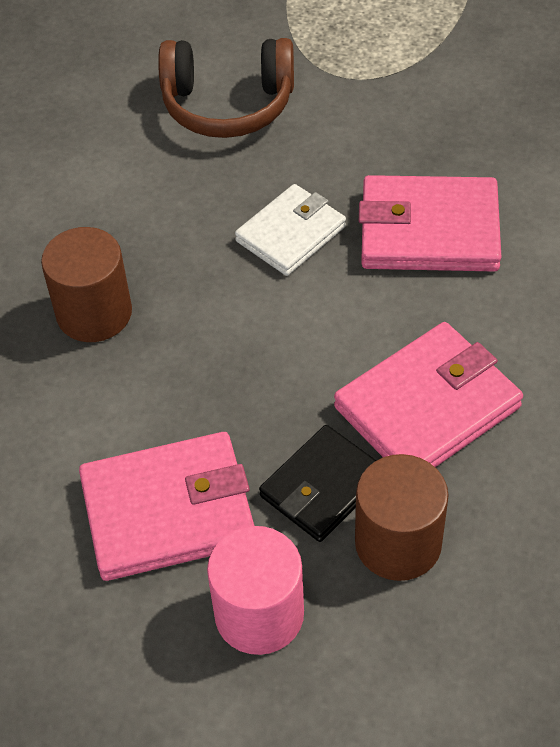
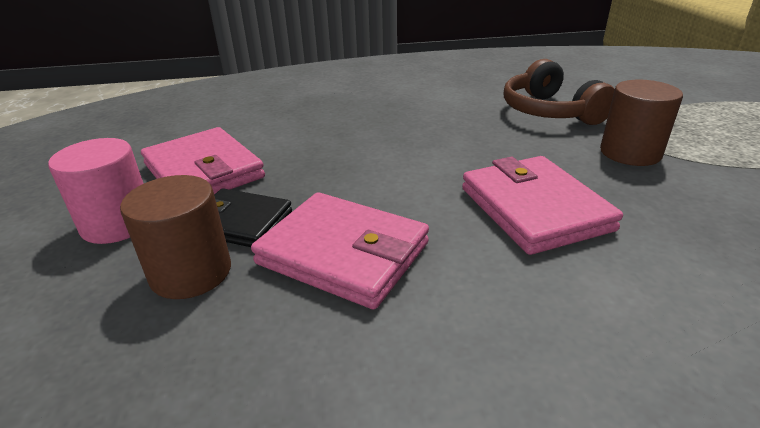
camera: 65 degrees right, 20 degrees down
(94, 313) = (346, 116): brown cylinder -> brown cylinder (630, 153)
(291, 234) = (466, 155): white wallet -> none

